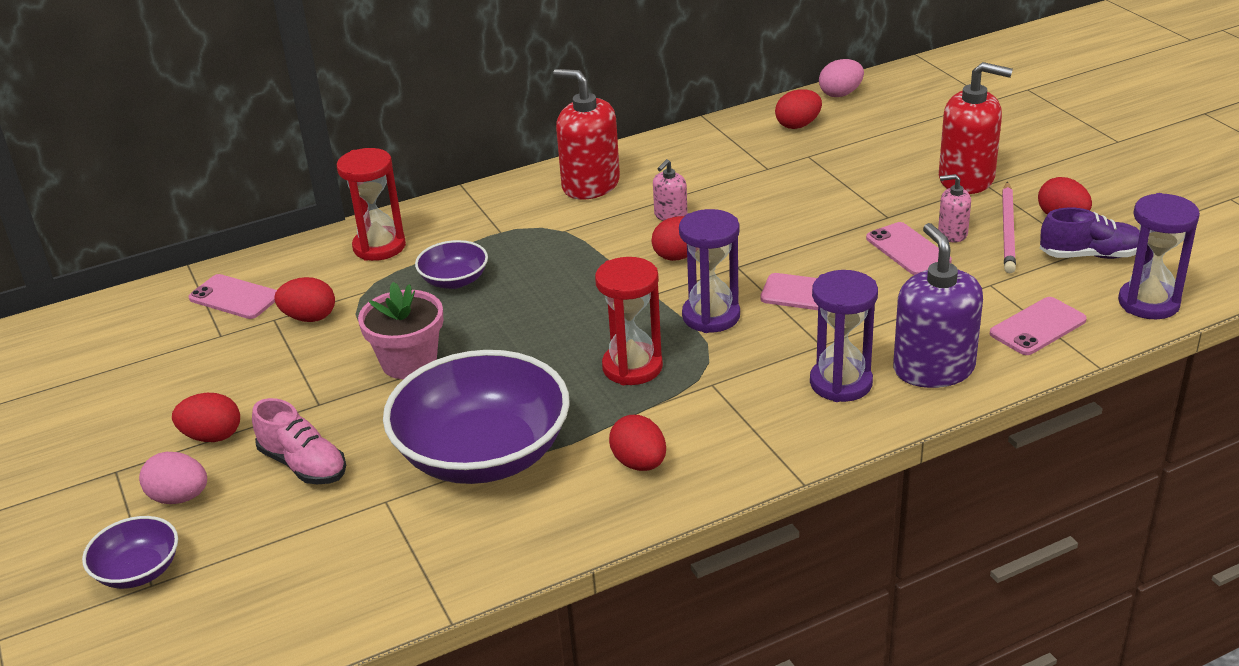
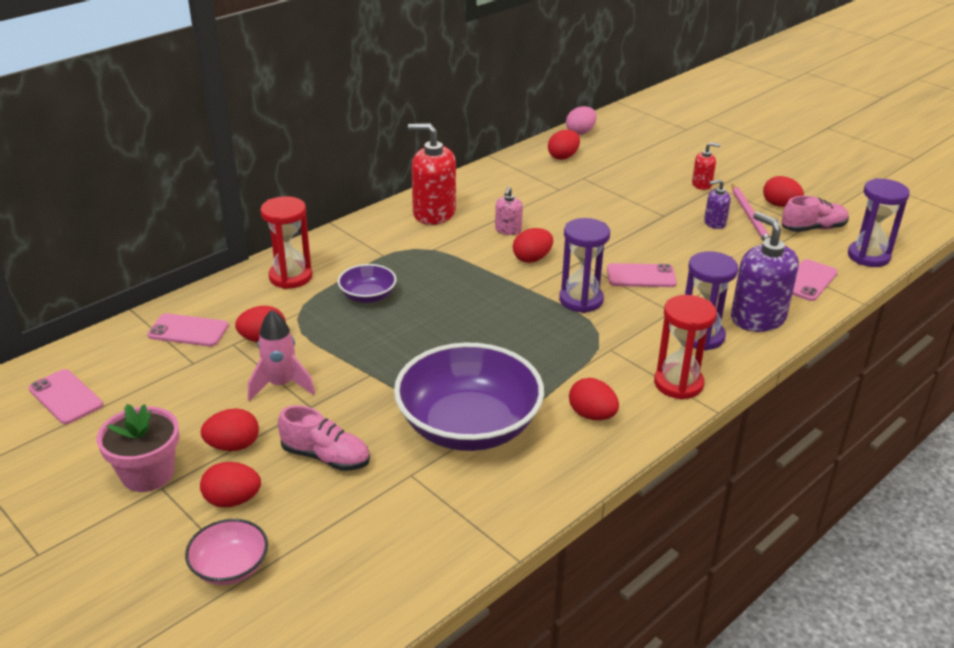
camera: 20 degrees left, 0 degrees up
(138, 570) = (230, 567): purple bowl -> pink bowl
(179, 497) = (232, 500): pink egg -> red egg
(300, 374) = (281, 385): none -> pink rocket
(409, 362) = (367, 363): pink flower pot -> pink flower pot (147, 473)
(632, 367) = (545, 344): red hourglass -> red hourglass (678, 383)
(908, 250) = (691, 237): pink phone -> pink phone (65, 397)
(952, 234) = (714, 223): pink soap dispenser -> purple soap dispenser
(966, 179) = (702, 184): red soap dispenser -> red soap dispenser, size x0.50
(1090, 255) = (813, 228): purple shoe -> pink shoe

